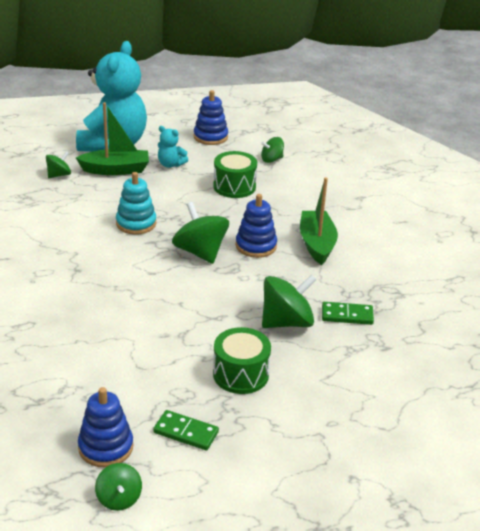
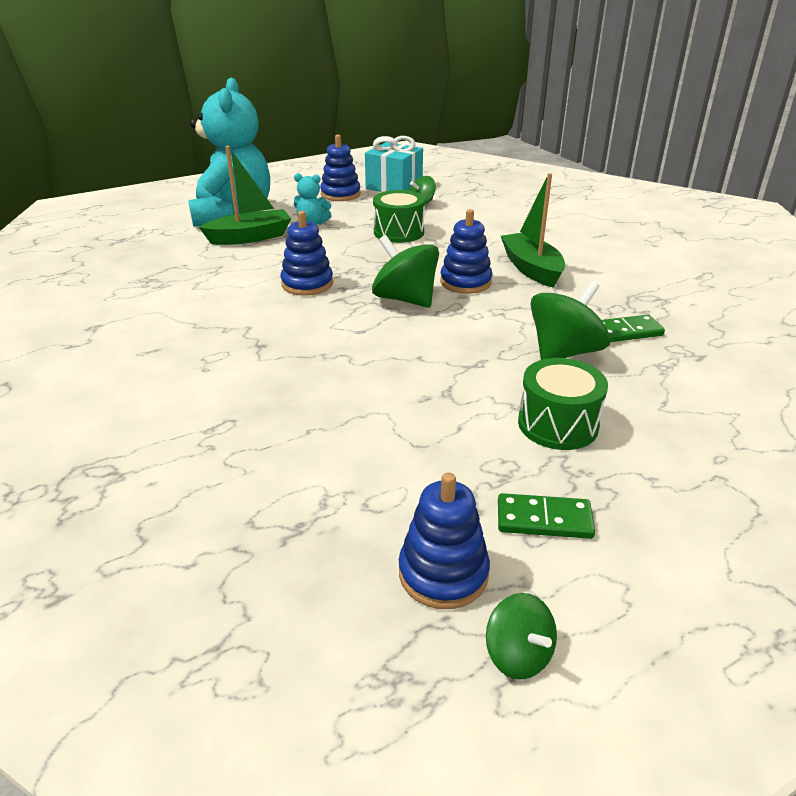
camera: 15 degrees left, 0 degrees up
(59, 175) = (182, 252): green spinning top -> none
(136, 223) = (307, 284): turquoise stacking toy -> blue stacking toy
(261, 135) = (394, 186): none -> turquoise gift

